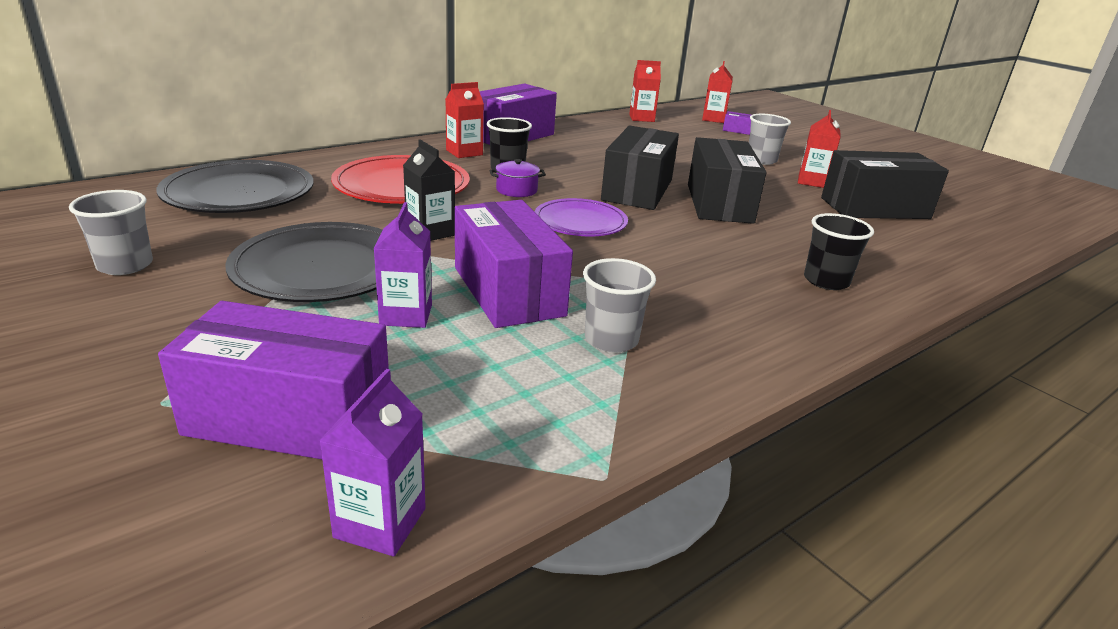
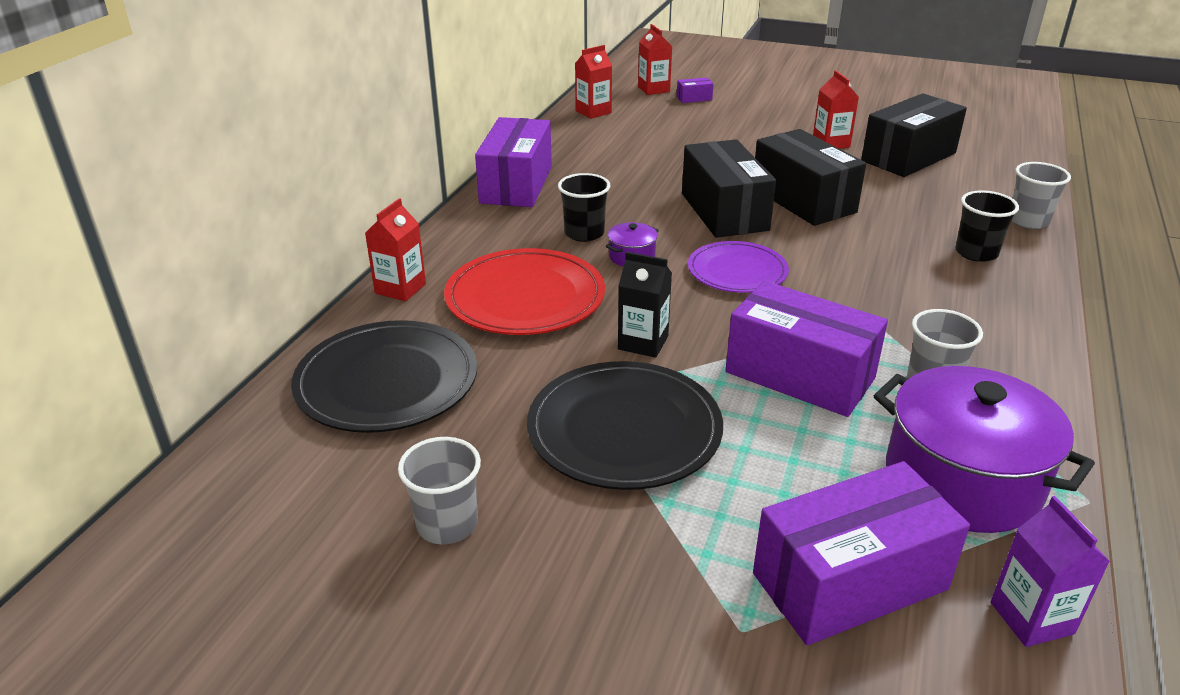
camera: 30 degrees left, 5 degrees up
(406, 315) = (769, 441): purple carton -> none
(464, 152) = (509, 227): red carton -> red carton (400, 288)
(511, 406) = (962, 480): none -> purple pot
(761, 160) = (762, 131): grey cup -> grey cup (1028, 221)

